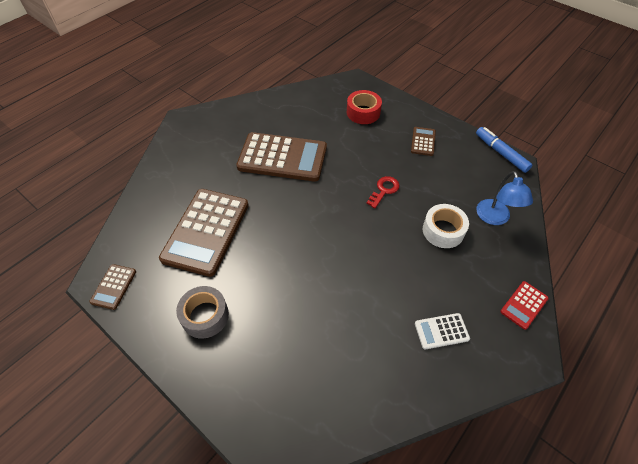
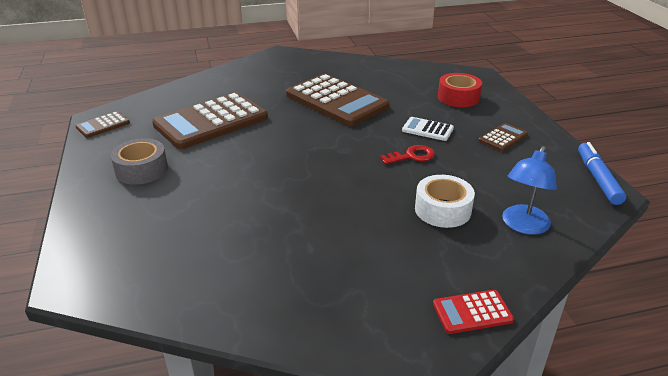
camera: 35 degrees right, 20 degrees down
(441, 331) = (341, 283): white calculator -> white calculator (427, 129)

